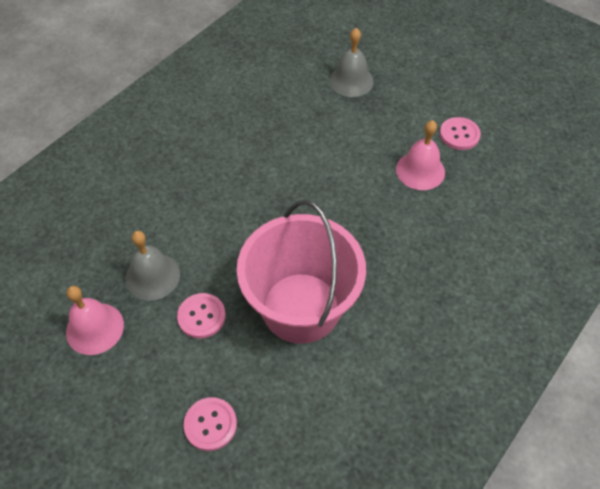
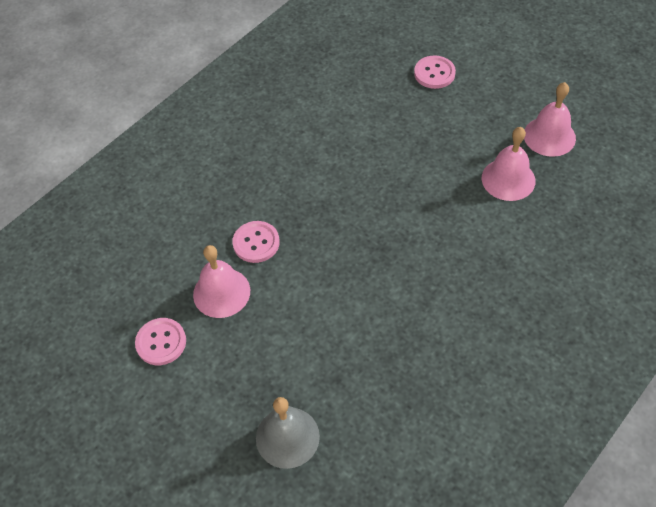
camera: 175 degrees left, 0 degrees up
(152, 276) = (508, 179): grey bell -> pink bell
(201, 316) = (454, 145): pink button -> pink button (256, 243)
(301, 307) = (363, 153): pink bucket -> none

